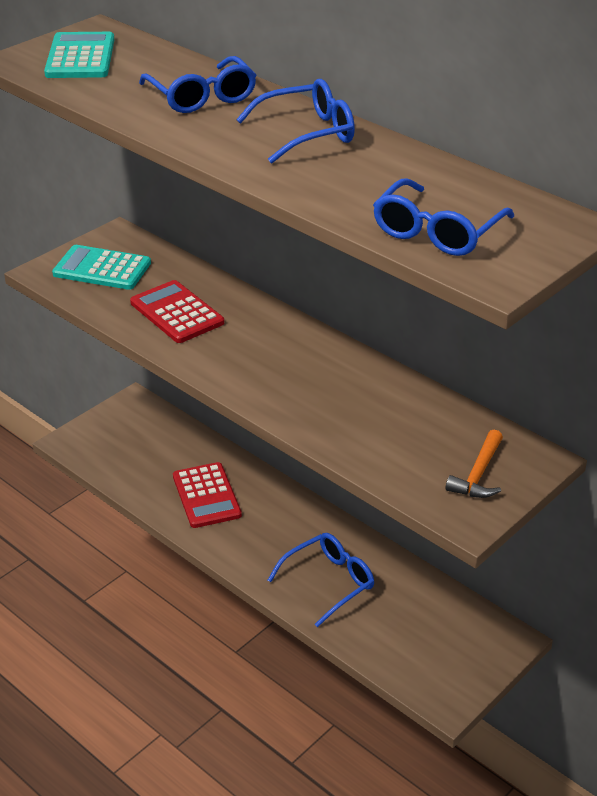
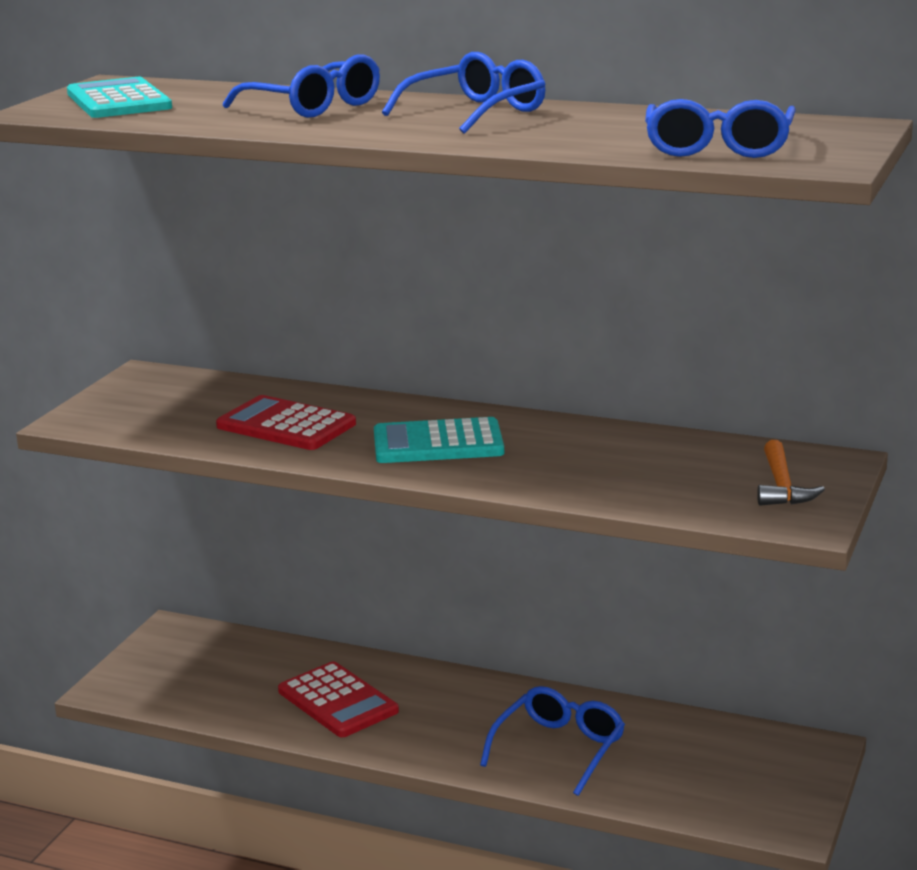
camera: 20 degrees left, 15 degrees down
(102, 269) = (150, 406): turquoise calculator -> turquoise calculator (438, 443)

